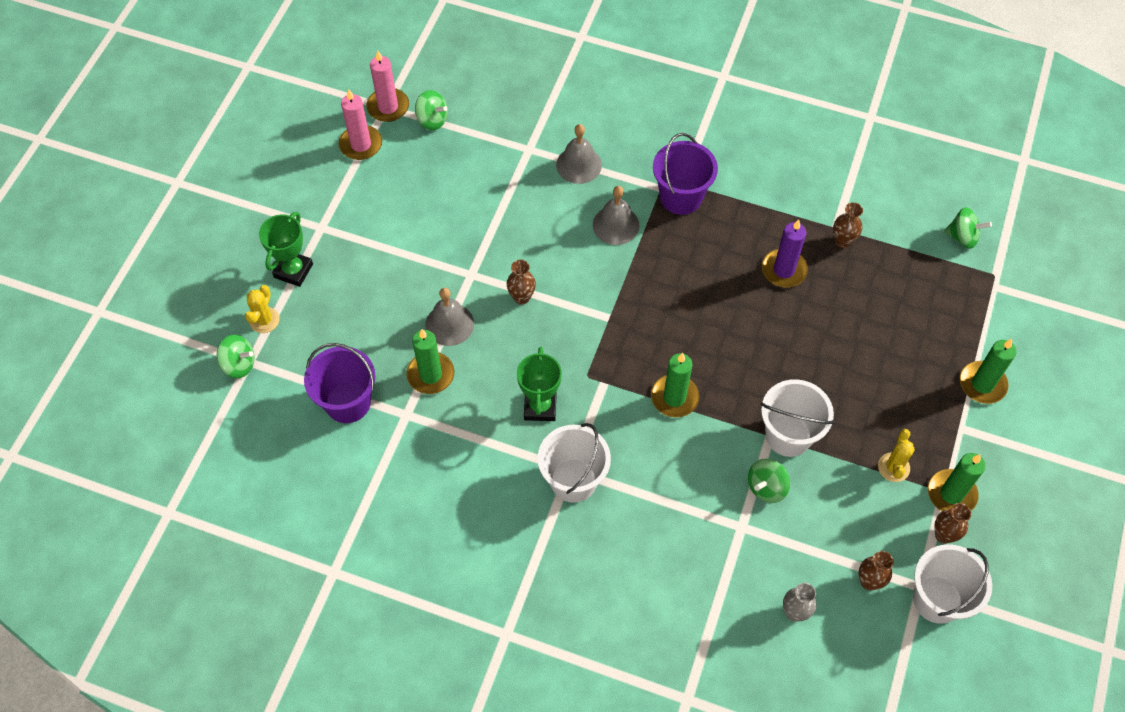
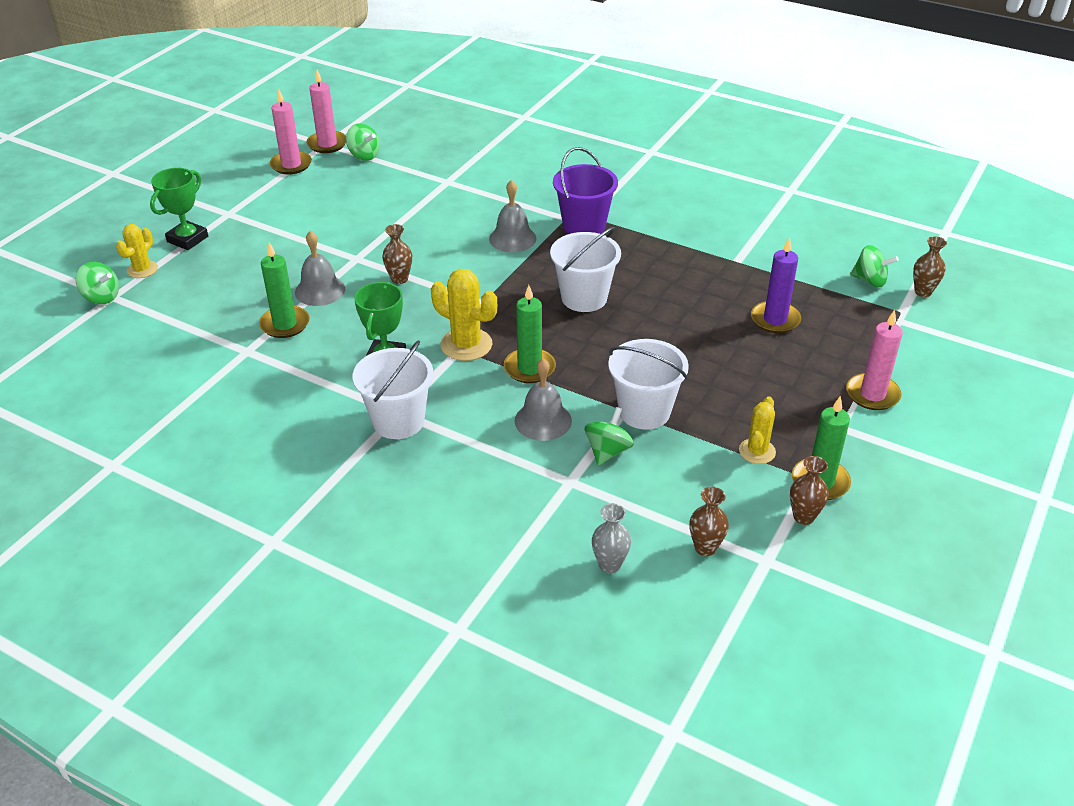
camera: 10 degrees right, 20 degrees down
(348, 402) = (193, 335): purple bucket -> none
(579, 165) = (491, 195): grey bell -> grey bell (543, 420)
(609, 376) = (466, 345): none -> yellow cactus
(766, 487) = (608, 451): green spinning top -> green spinning top turned 150 degrees clockwise
(784, 270) = (674, 286): purple candle -> purple candle (775, 319)
(842, 241) = (741, 272): brown vase -> brown vase (923, 292)
(937, 599) = (784, 575): white bucket -> white bucket (584, 298)
(982, 384) = (872, 394): green candle -> pink candle

